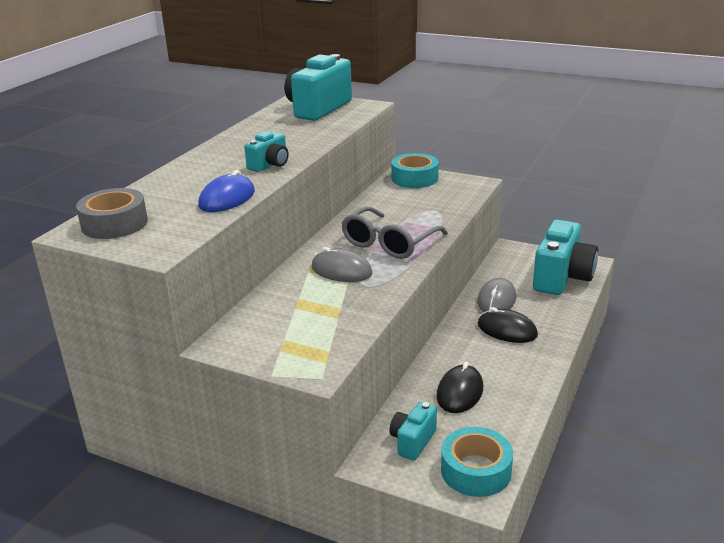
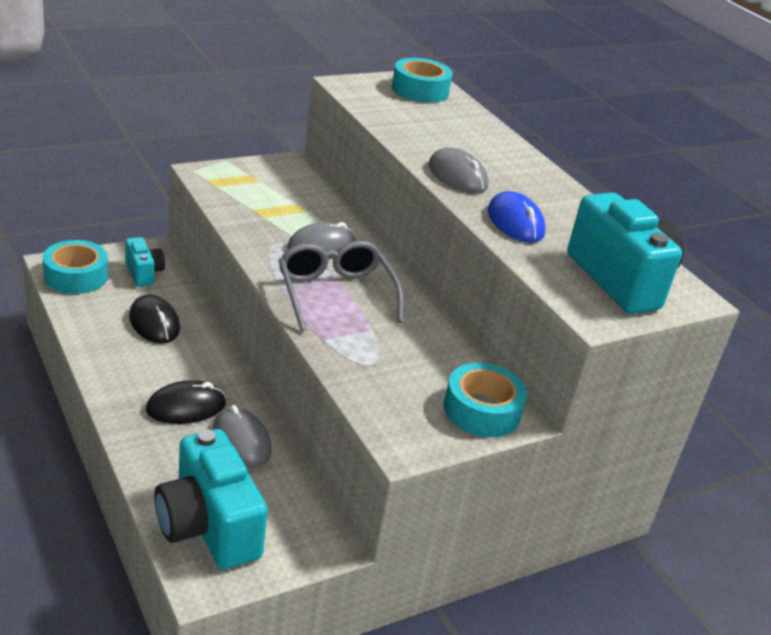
camera: 120 degrees right, 5 degrees up
(114, 224) = (420, 90): grey tape -> turquoise tape
(227, 199) = (404, 132): blue mouse -> blue mouse (515, 222)
(270, 165) = (457, 176): turquoise camera -> grey mouse

